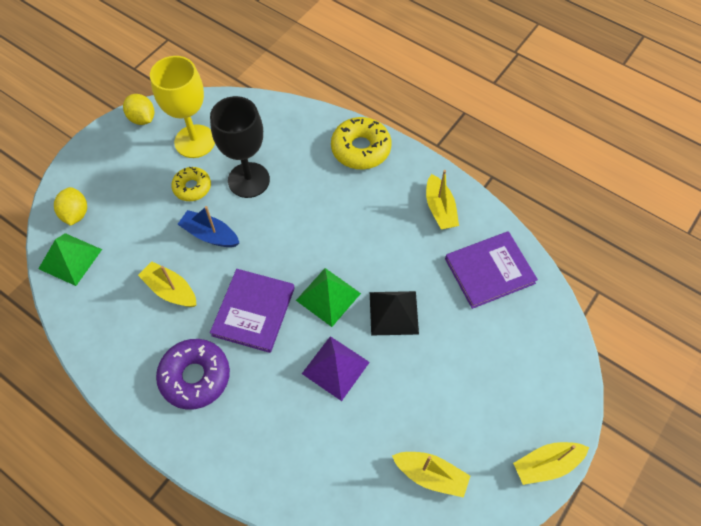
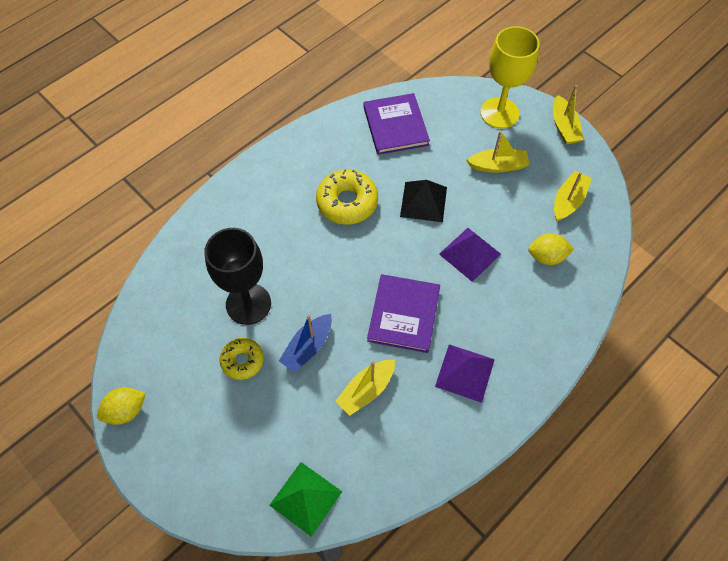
camera: 80 degrees left, 0 degrees up
(76, 214) = (245, 492): yellow lemon -> yellow lemon (546, 257)
(195, 141) = (179, 354): yellow goblet -> yellow goblet (499, 113)
(195, 377) = (464, 372): purple donut -> purple pyramid
(253, 311) = (403, 314): purple book -> purple book turned 75 degrees clockwise
(328, 296) = (399, 250): green pyramid -> none
(361, 149) = (239, 198): yellow donut -> yellow donut (347, 202)
(440, 209) = (325, 148): yellow boat -> yellow boat (497, 166)

